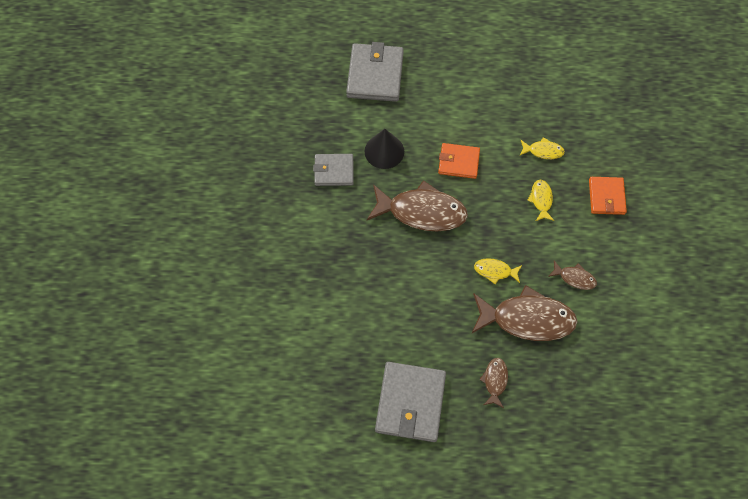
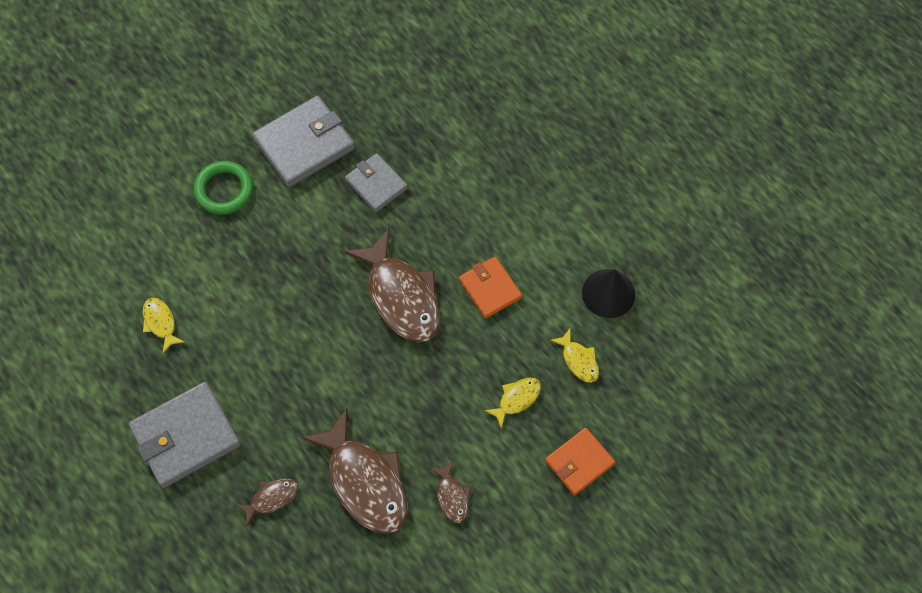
camera: 50 degrees right, 0 degrees up
(256, 258) = (224, 190): none -> green ring
(375, 75) = (521, 137): grey wallet -> grey wallet (304, 144)
(384, 151) = (440, 211): black cone -> black cone (608, 293)
(495, 271) = (393, 413): yellow fish -> yellow fish (160, 323)

